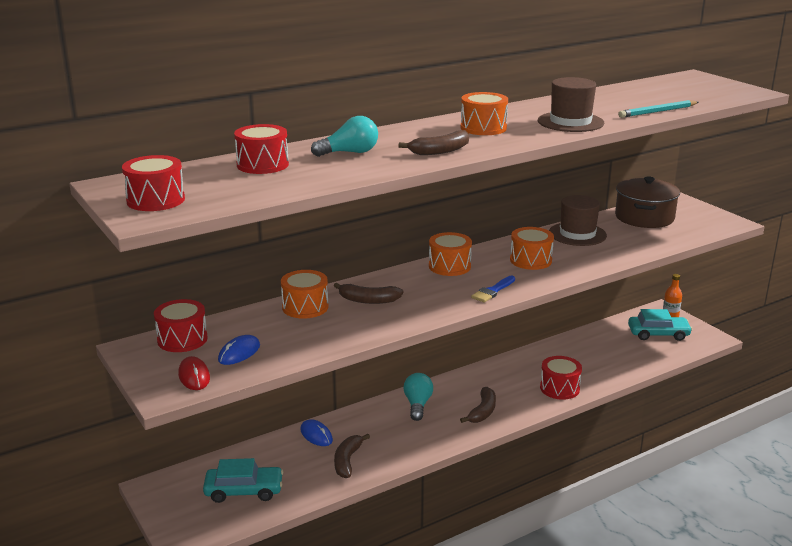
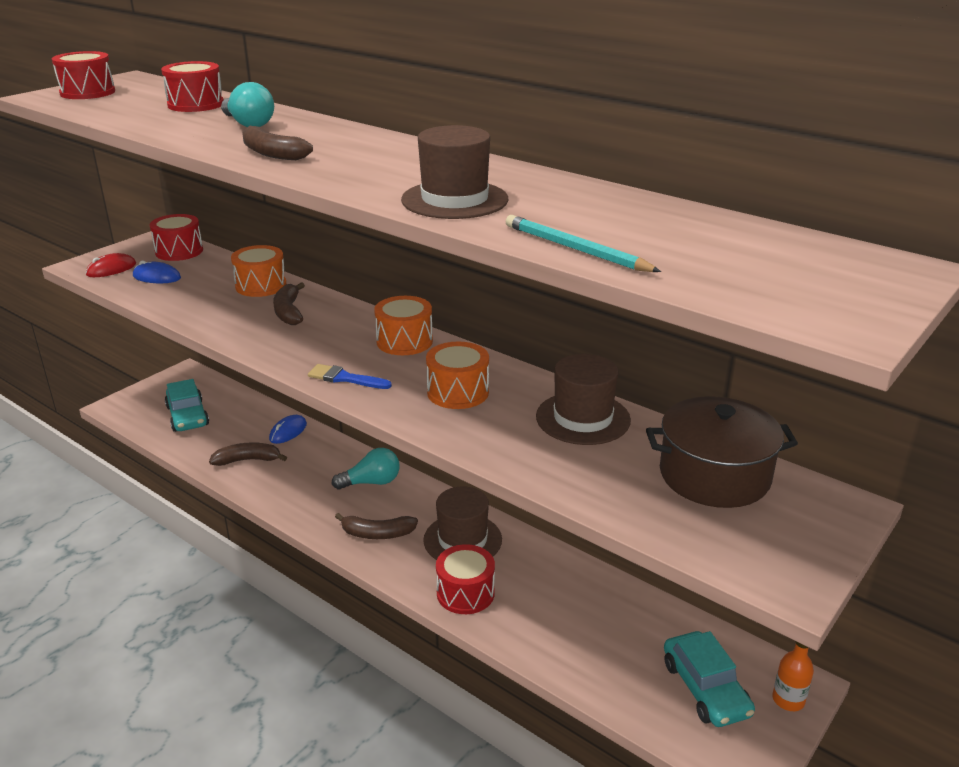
camera: 70 degrees right, 5 degrees up
(483, 128) = (385, 161): orange drum -> none
(505, 379) = (462, 540): none -> brown hat

